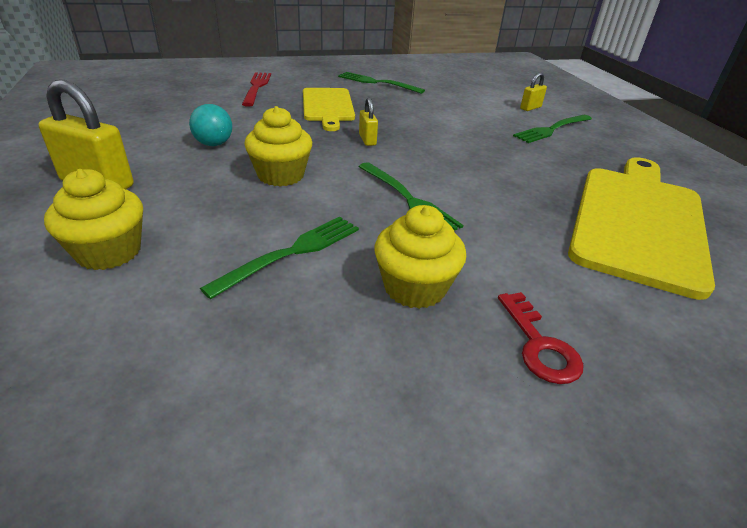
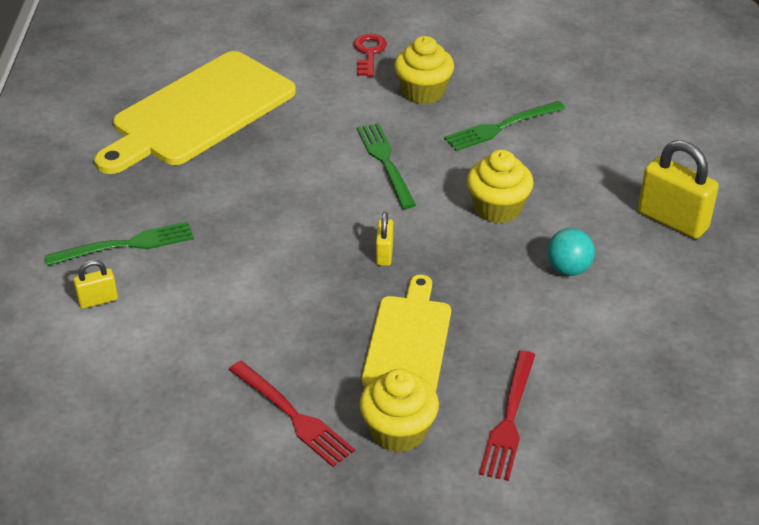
camera: 160 degrees left, 5 degrees up
(109, 252) = (634, 147): yellow cupcake -> yellow cupcake (398, 431)
(377, 83) = (293, 416): green fork -> red fork

